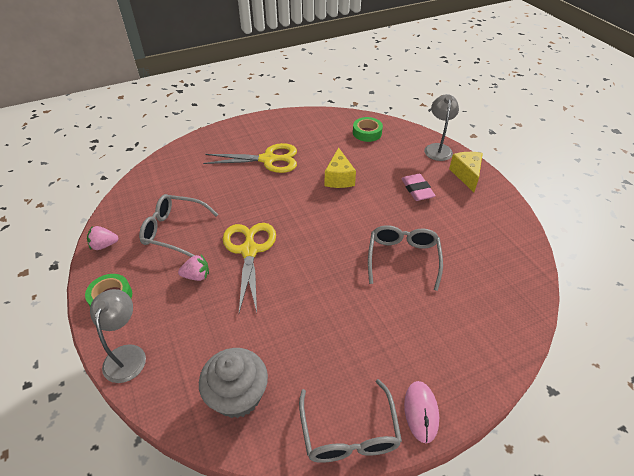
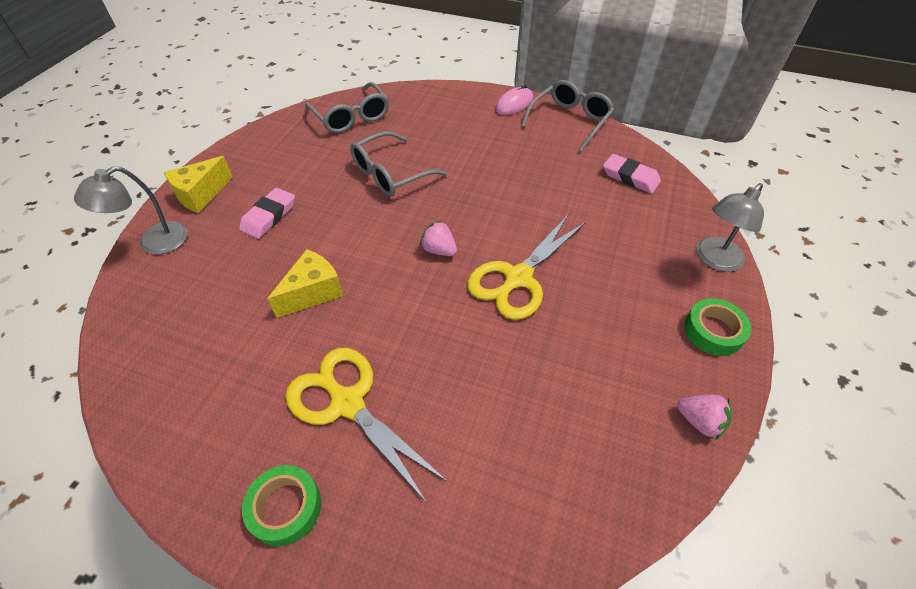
camera: 135 degrees left, 5 degrees up
(174, 230) = (587, 373): grey glasses -> grey glasses (351, 117)
(196, 276) = (598, 290): pink strawberry -> pink strawberry (439, 250)
(238, 396) = (630, 177): grey cupcake -> pink eraser
(367, 133) = (164, 336): green tape -> green tape (285, 507)

